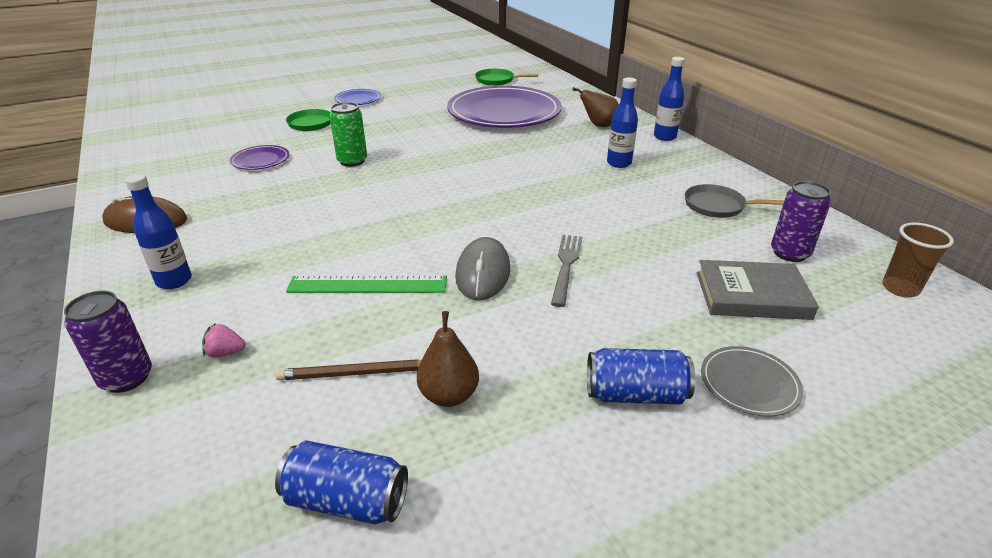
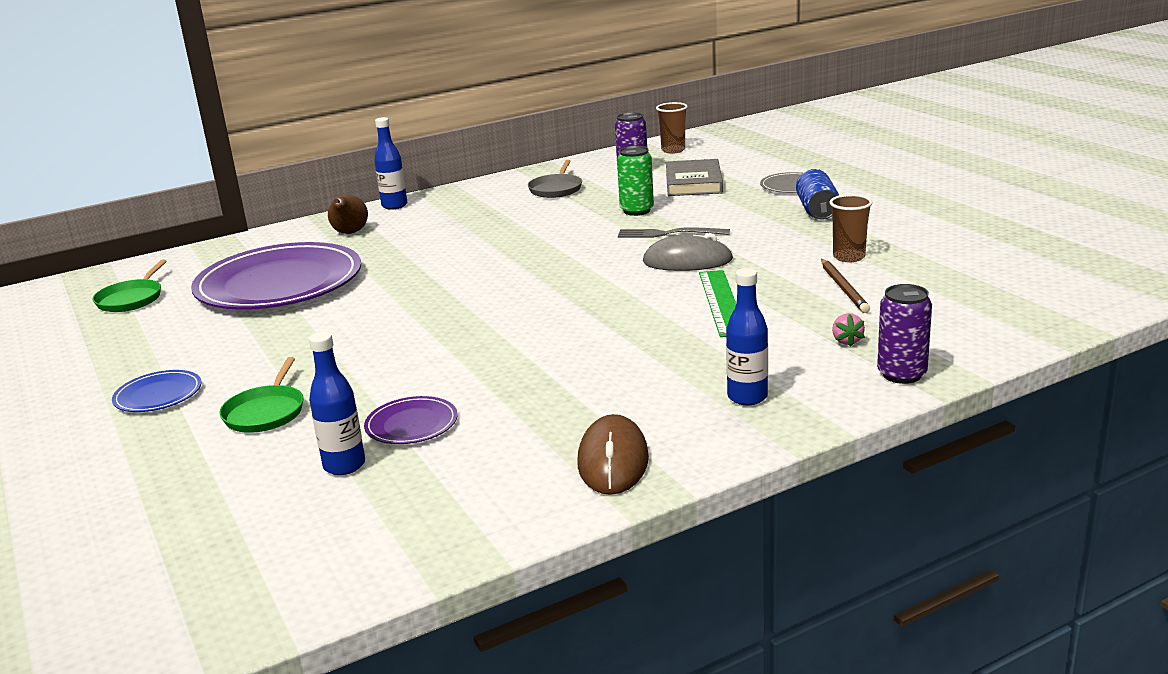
camera: 90 degrees left, 10 degrees down
(347, 500) = (957, 273): blue can -> none
(352, 161) = (429, 356): green can -> green can (637, 211)
(449, 395) = (849, 257): brown pear -> brown cup
(619, 163) = (460, 222): blue bottle -> blue bottle (344, 465)

